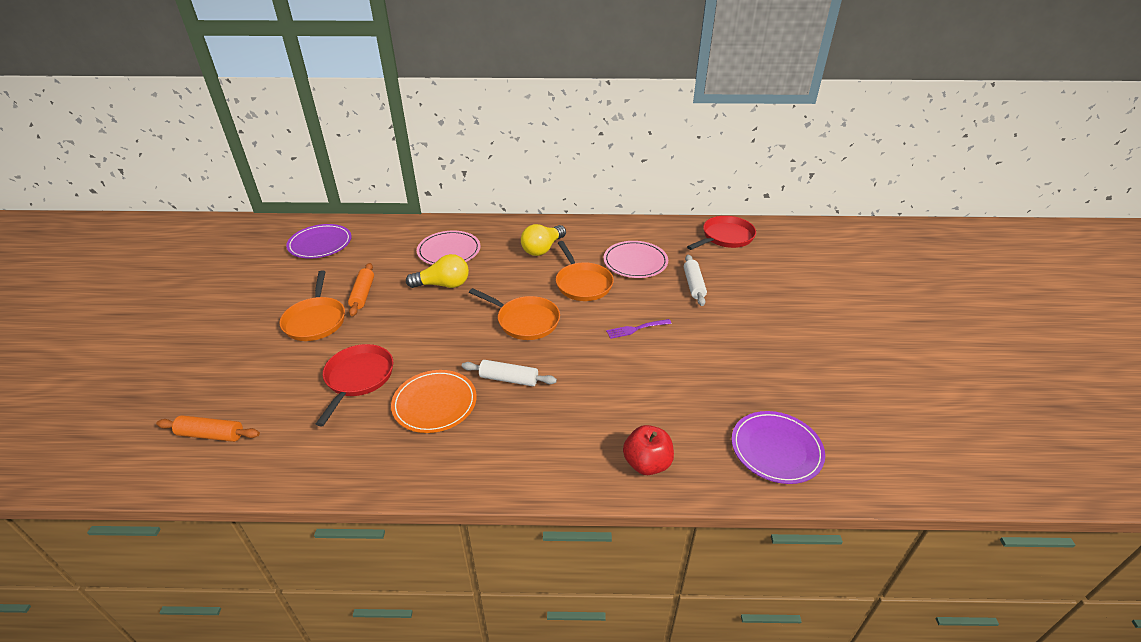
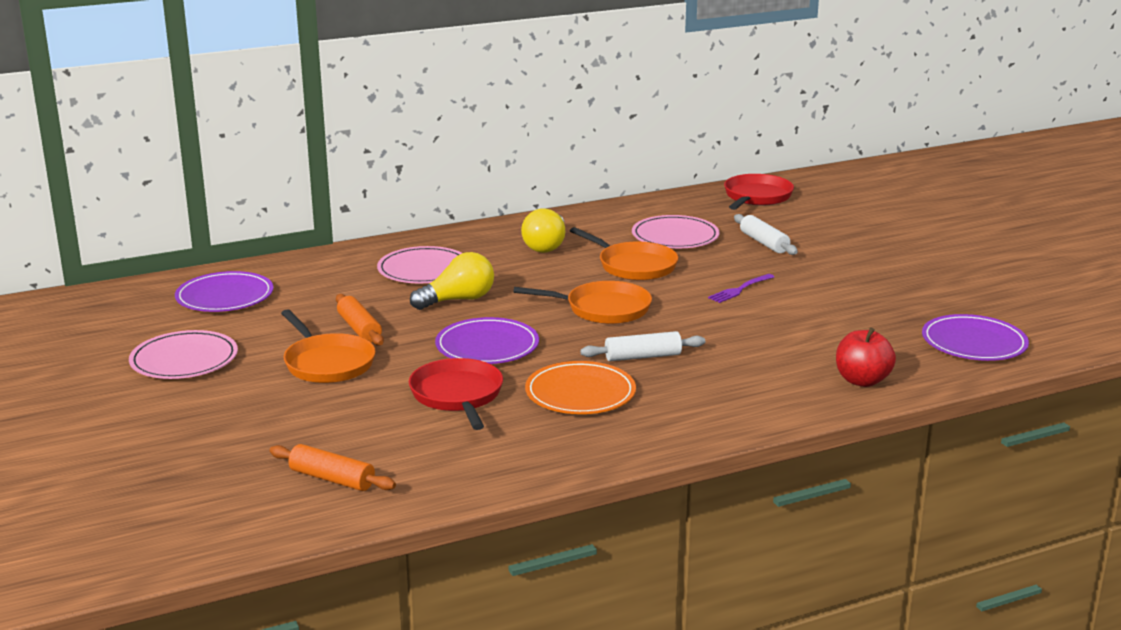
camera: 25 degrees left, 15 degrees down
(211, 434) = (332, 479): orange rolling pin -> orange rolling pin turned 45 degrees clockwise
(246, 292) = (184, 360): none -> pink plate
(420, 335) = (487, 346): none -> purple plate

